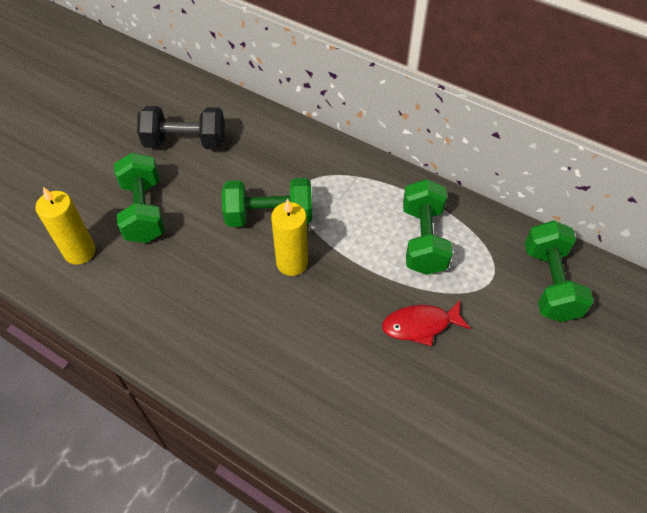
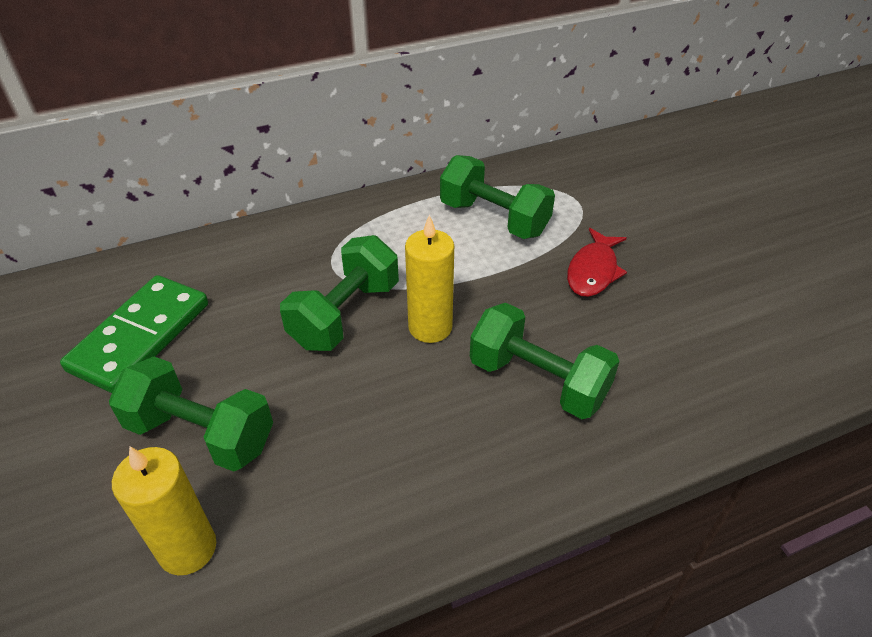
camera: 55 degrees left, 10 degrees down
(185, 142) = (140, 336): black dumbbell -> green domino
(550, 283) = (611, 172): green dumbbell -> green dumbbell (538, 381)

